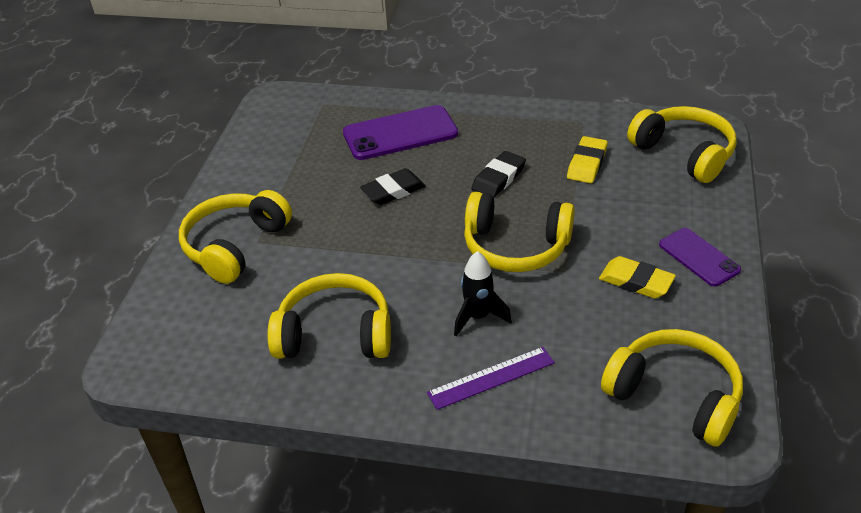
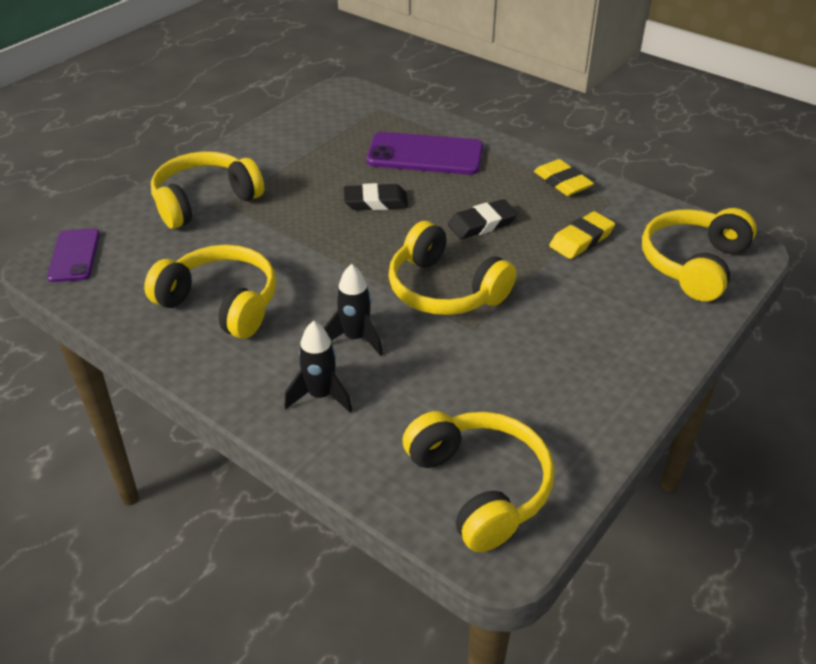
camera: 25 degrees right, 0 degrees up
(491, 378) = (320, 396): purple ruler -> black rocket
(636, 281) = (535, 365): yellow eraser -> yellow eraser (562, 182)
(684, 153) = (693, 264): yellow headphones -> yellow headphones turned 135 degrees counterclockwise
(698, 257) = (621, 368): purple phone -> purple phone (74, 255)

